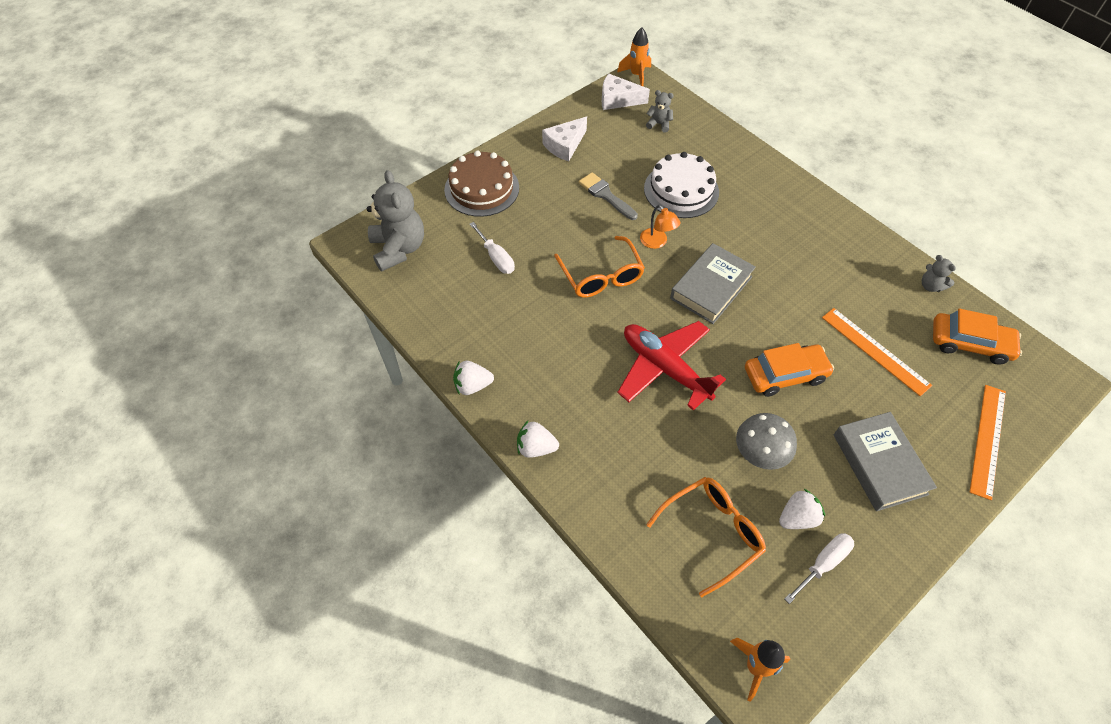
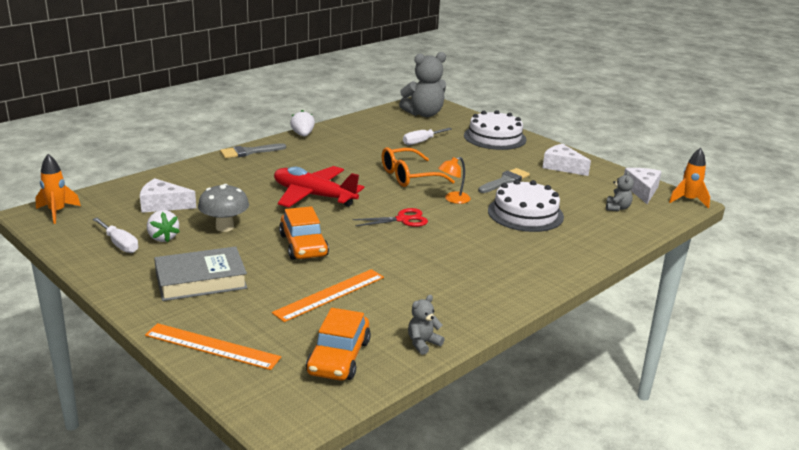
camera: 85 degrees right, 30 degrees down
(481, 188) = (495, 137): brown cake -> white cake
(536, 448) = (249, 152): white strawberry -> grey brush
(665, 368) = (313, 196): red plane -> red plane turned 105 degrees counterclockwise
(711, 287) = (402, 219): grey book -> red scissors
(712, 533) = (163, 205): orange glasses -> white cheese

